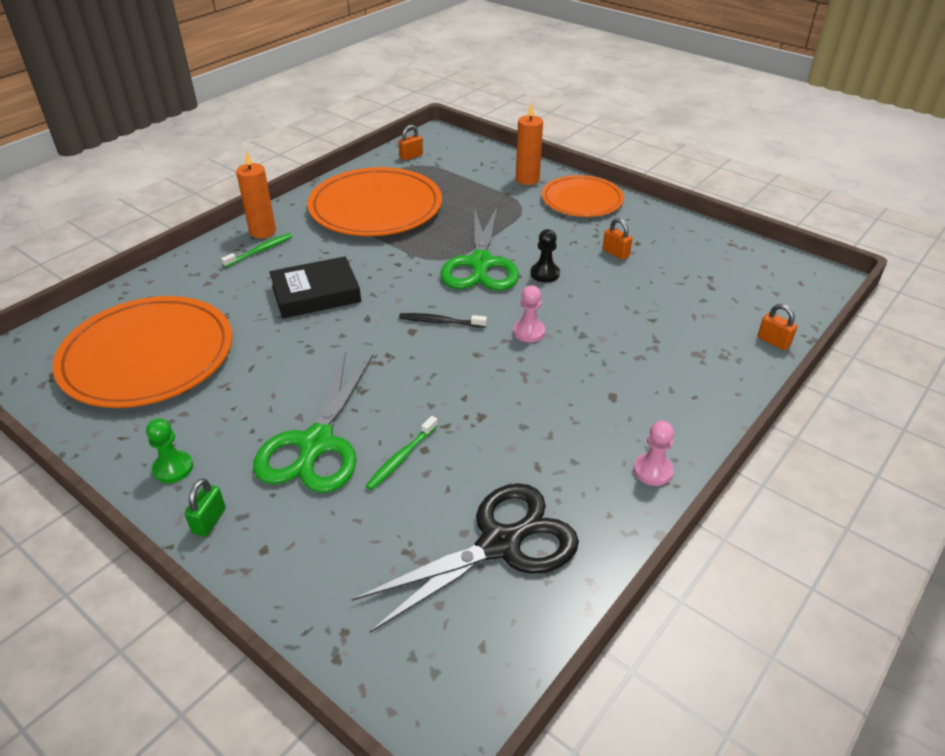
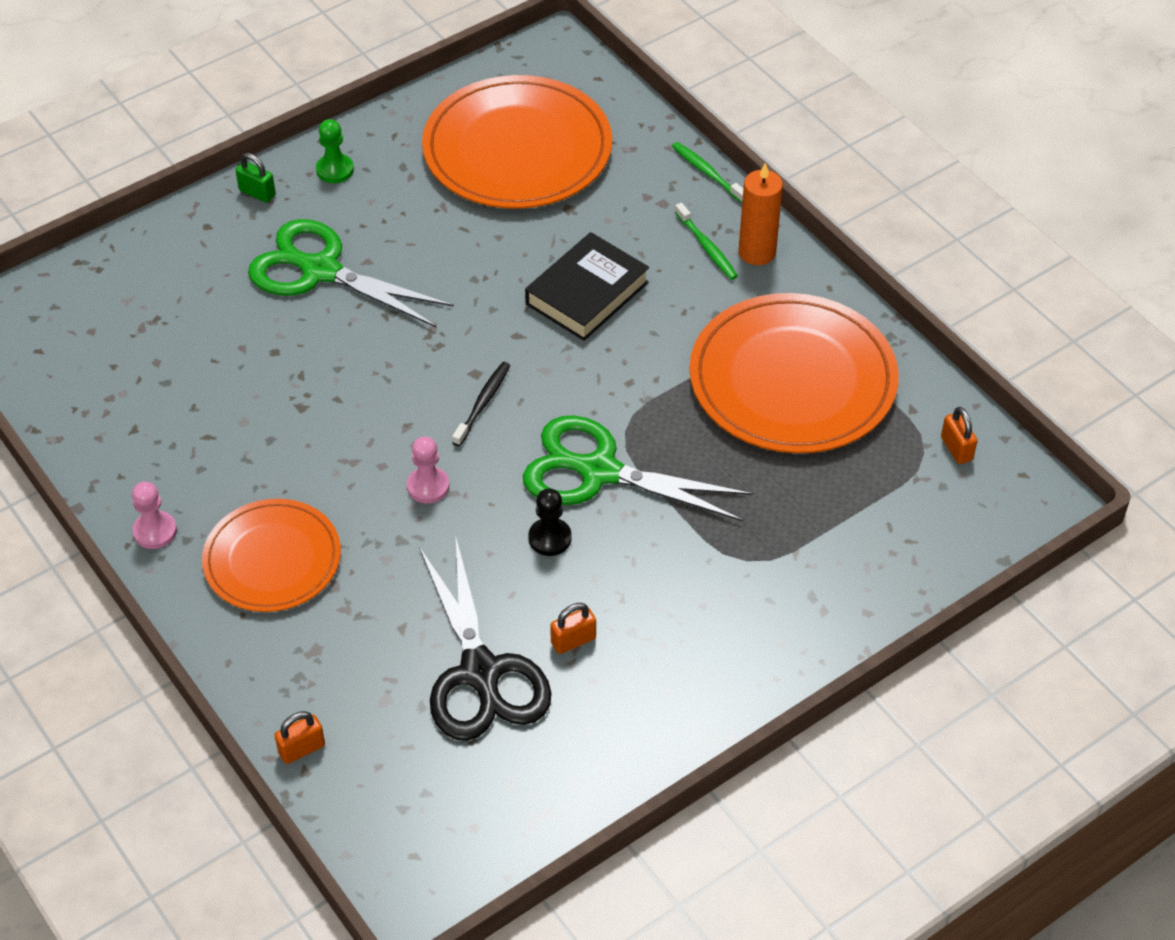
camera: 105 degrees right, 10 degrees up
(316, 293) = (587, 293): black book -> black book turned 45 degrees clockwise
(401, 457) = (271, 332): green toothbrush -> green toothbrush (707, 173)
(501, 544) = (130, 385): black scissors -> black scissors (481, 673)
(527, 179) = (835, 591): orange candle -> none
(582, 200) = (745, 648): orange plate -> orange plate (272, 559)

